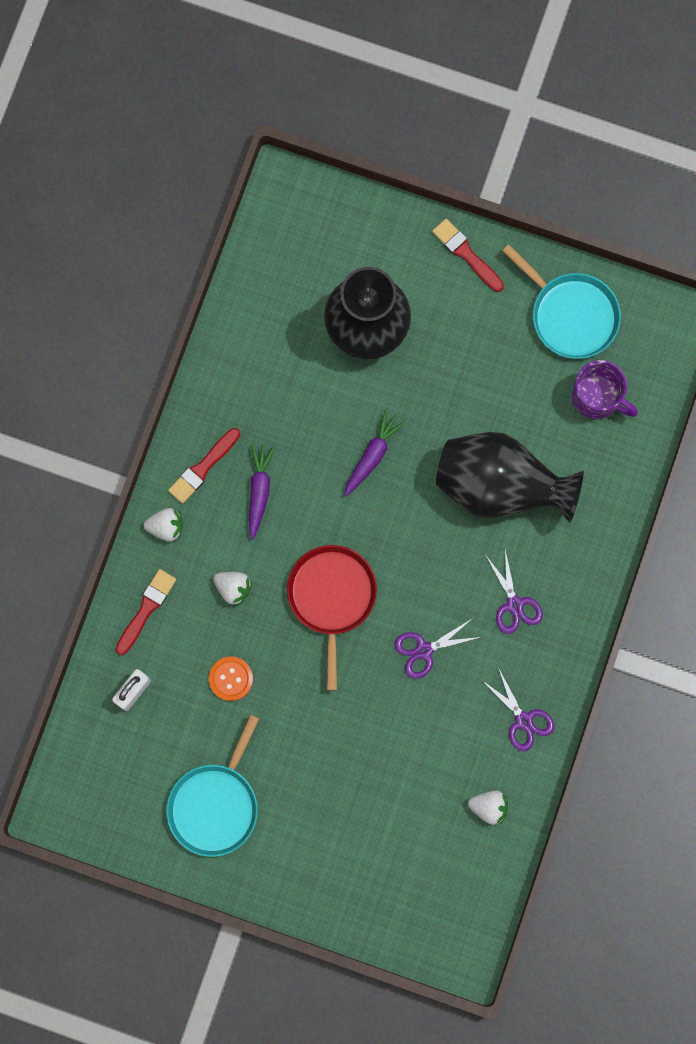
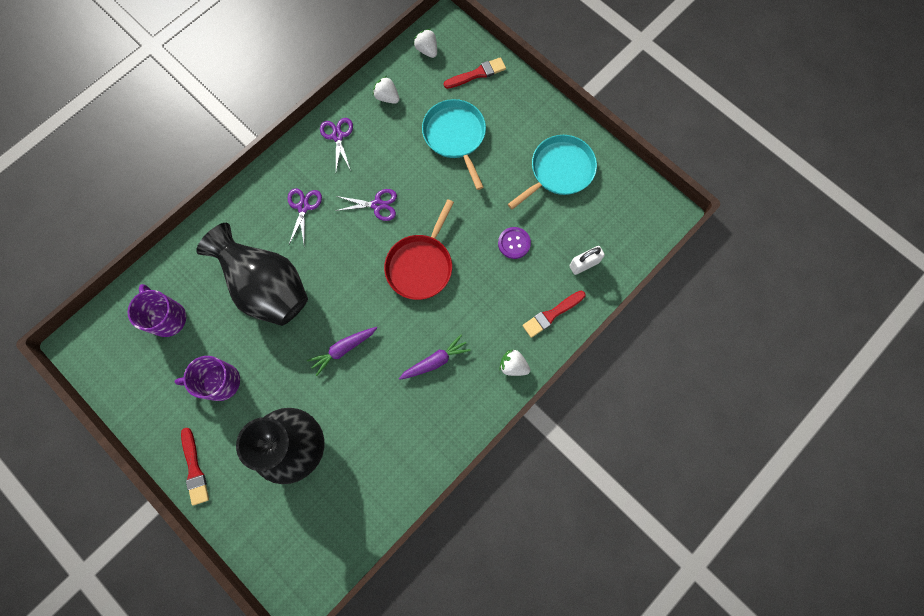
camera: 155 degrees left, 5 degrees down
(203, 468) = (467, 396): red brush -> red brush (477, 74)
(231, 678) = (514, 243): orange button -> purple button
(233, 588) = (485, 301): white strawberry -> white strawberry (427, 50)
(259, 491) = (435, 361): purple carrot -> purple carrot turned 150 degrees counterclockwise
(493, 355) = (220, 382): none -> purple mug
(570, 314) = (149, 386): turquoise pan -> turquoise pan (455, 136)

